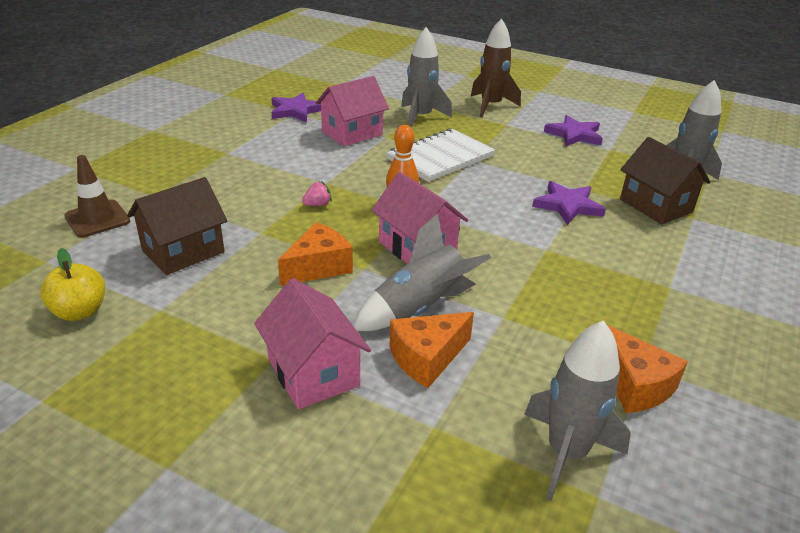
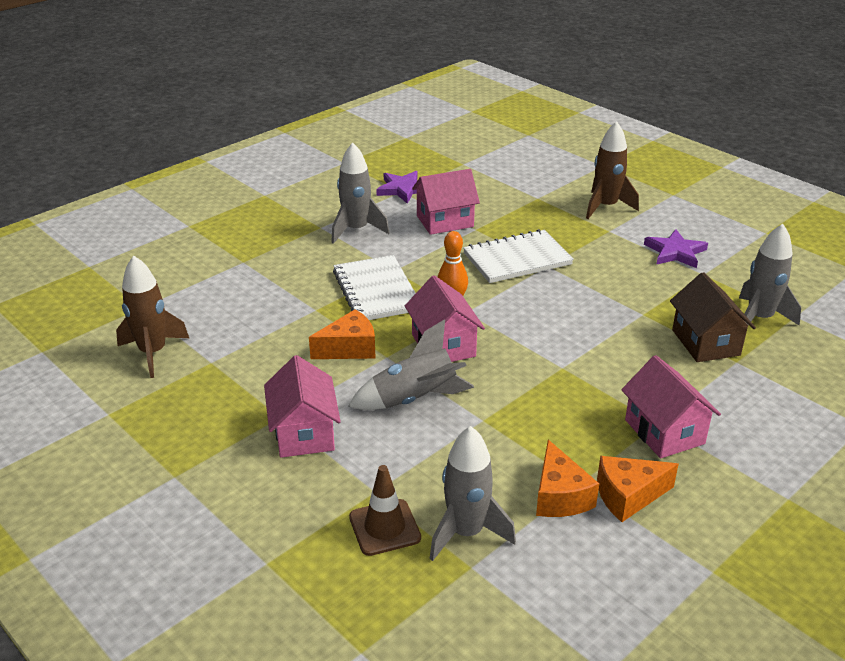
camera: 20 degrees right, 0 degrees up
(80, 311) = (153, 353): yellow apple -> brown rocket
(97, 219) = (190, 276): brown traffic cone -> brown traffic cone (384, 527)
(183, 251) = (246, 316): brown house -> none
(318, 205) = (376, 291): pink strawberry -> white notebook
(421, 117) = (523, 212): grey rocket -> grey rocket (356, 230)
(427, 358) = (398, 440): orange cheese -> orange cheese (628, 496)
(568, 205) = (613, 328): purple star -> none
(682, 294) = (664, 432): none -> pink house

